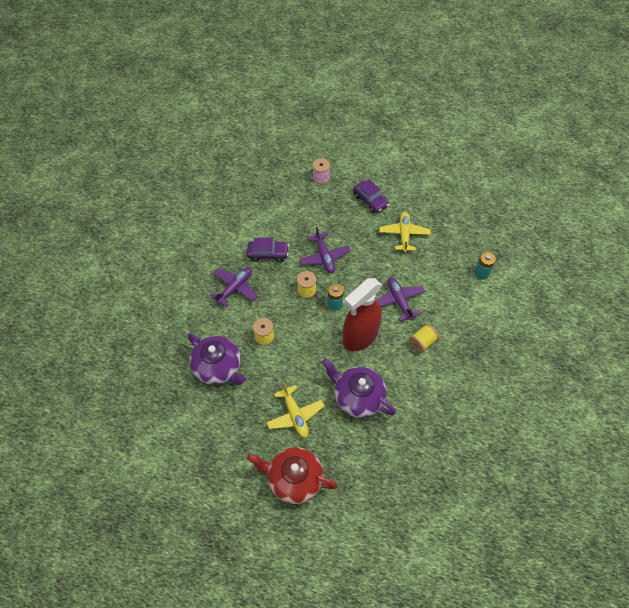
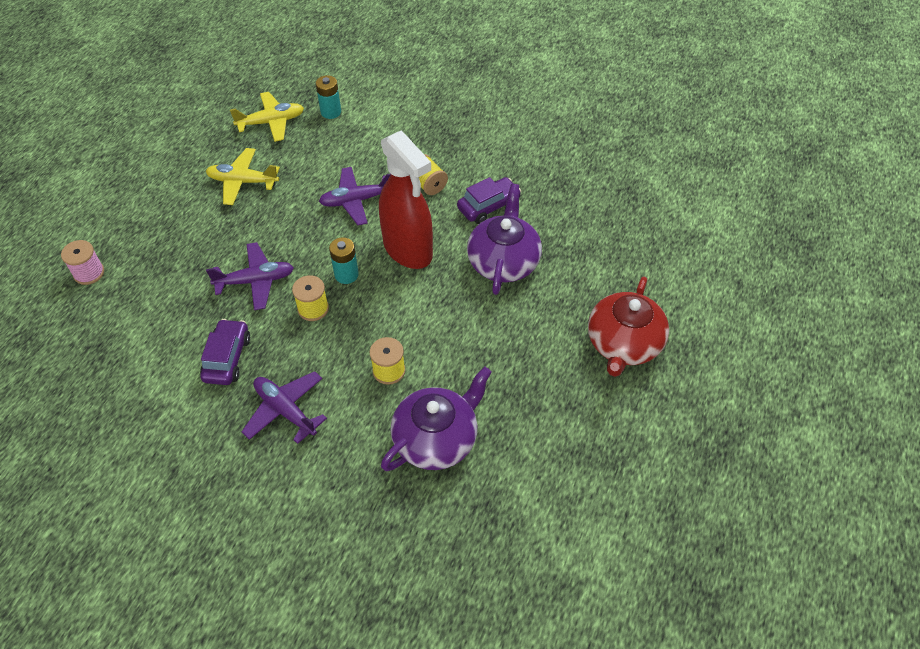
camera: 85 degrees left, 5 degrees down
(295, 415) = (527, 337): yellow plane -> yellow plane (271, 122)
(357, 397) = (503, 261): purple teapot -> purple teapot turned 150 degrees clockwise
(370, 200) = (163, 214): purple car -> purple car (488, 206)

